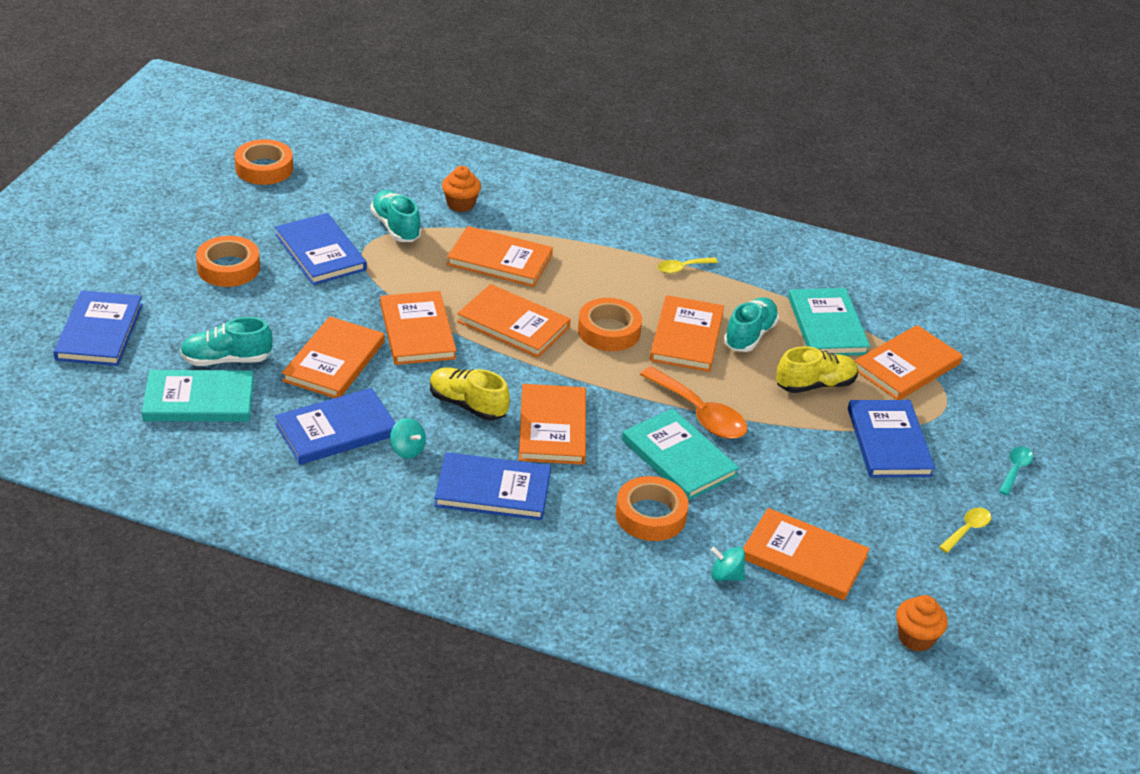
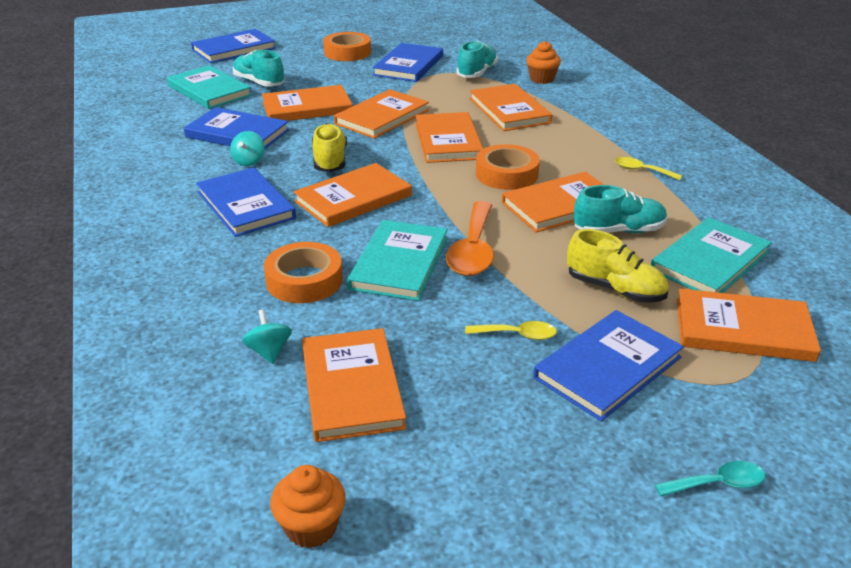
camera: 55 degrees right, 5 degrees down
(264, 168) = (457, 26): orange tape -> none
(967, 529) = (553, 489): yellow spoon -> yellow spoon (517, 335)

